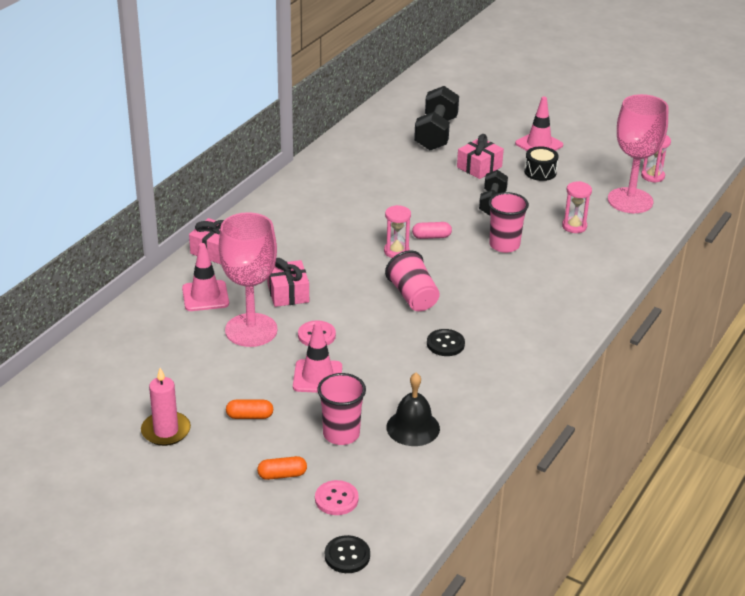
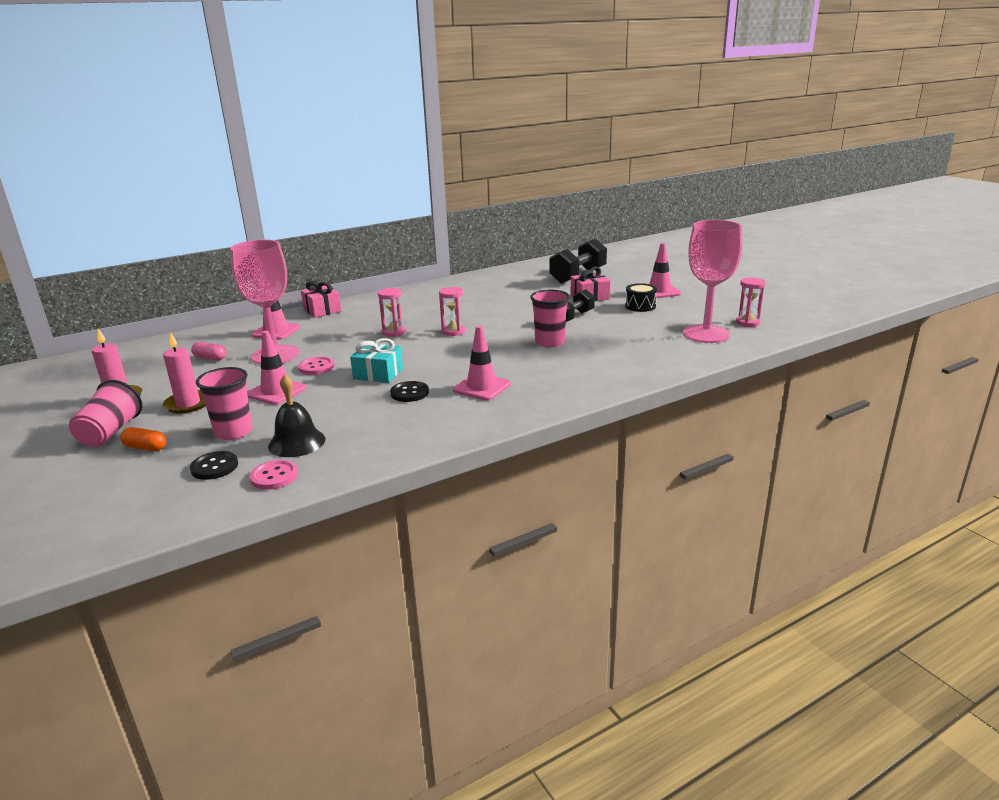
camera: 30 degrees right, 10 degrees down
(249, 416) = (188, 404): orange capsule -> pink candle
(288, 293) = (335, 340): pink gift -> none
(336, 499) = (155, 476): pink button -> pink button (274, 476)
(347, 556) = (92, 522): black button -> black button (214, 467)
(388, 328) = (378, 374): none -> turquoise gift
(413, 297) = (427, 359): pink cup -> pink cup (110, 432)
(431, 237) = (494, 328): pink capsule -> pink capsule (210, 358)
(501, 319) = (482, 387): none -> pink traffic cone
(574, 226) = (630, 341): pink hourglass -> pink hourglass (393, 332)

